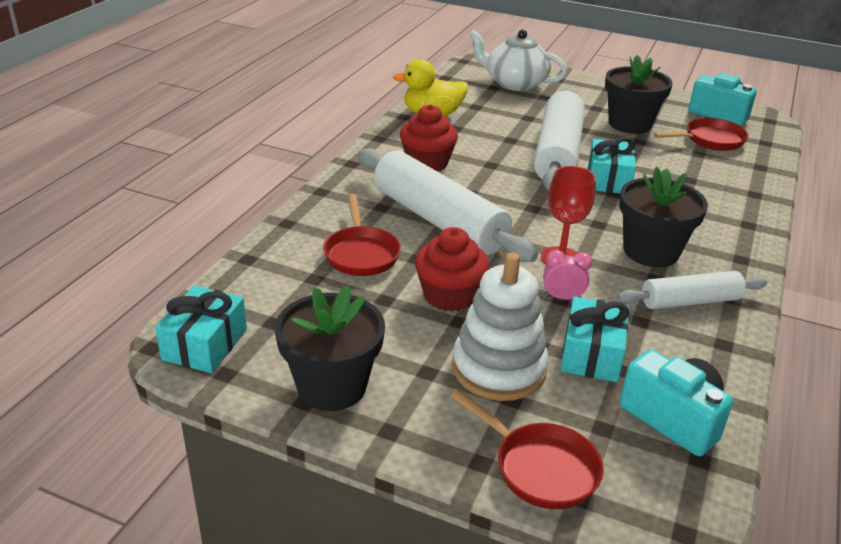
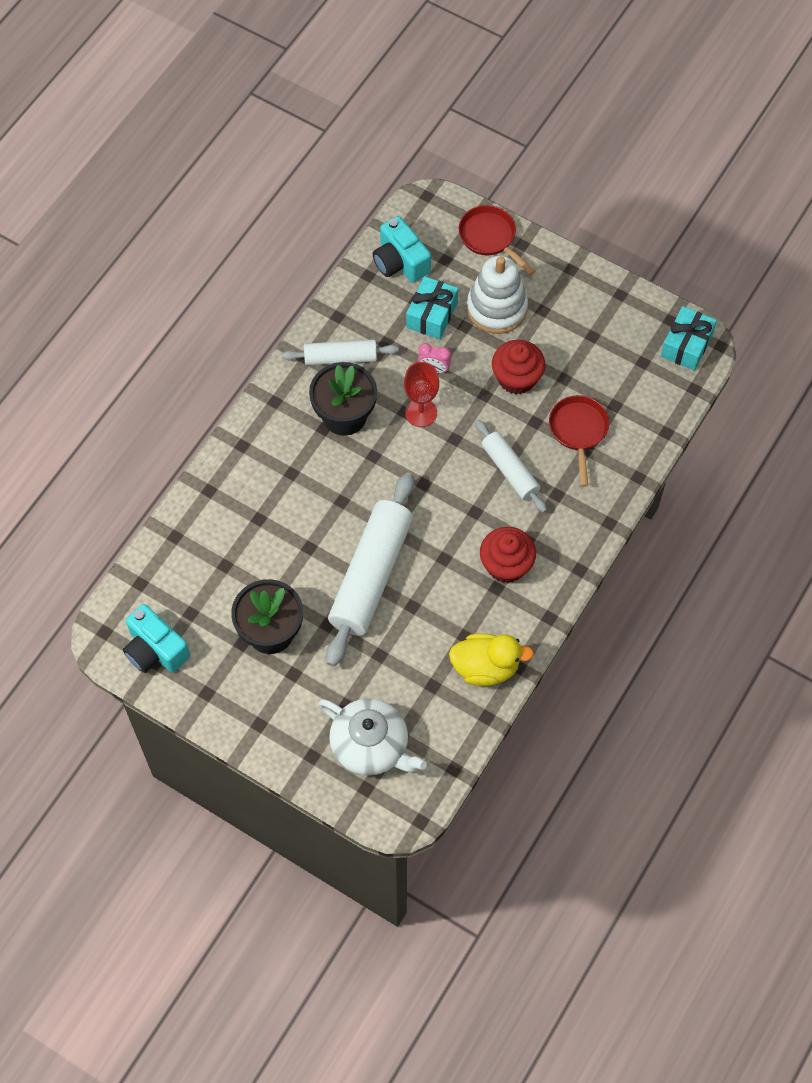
camera: 170 degrees left, 30 degrees up
(331, 386) = (604, 304): black flower pot -> none
(438, 220) = (510, 470): white rolling pin -> white rolling pin, size x0.56
(608, 179) = (338, 523): turquoise gift -> none
(710, 140) = (198, 591): red pan -> none

